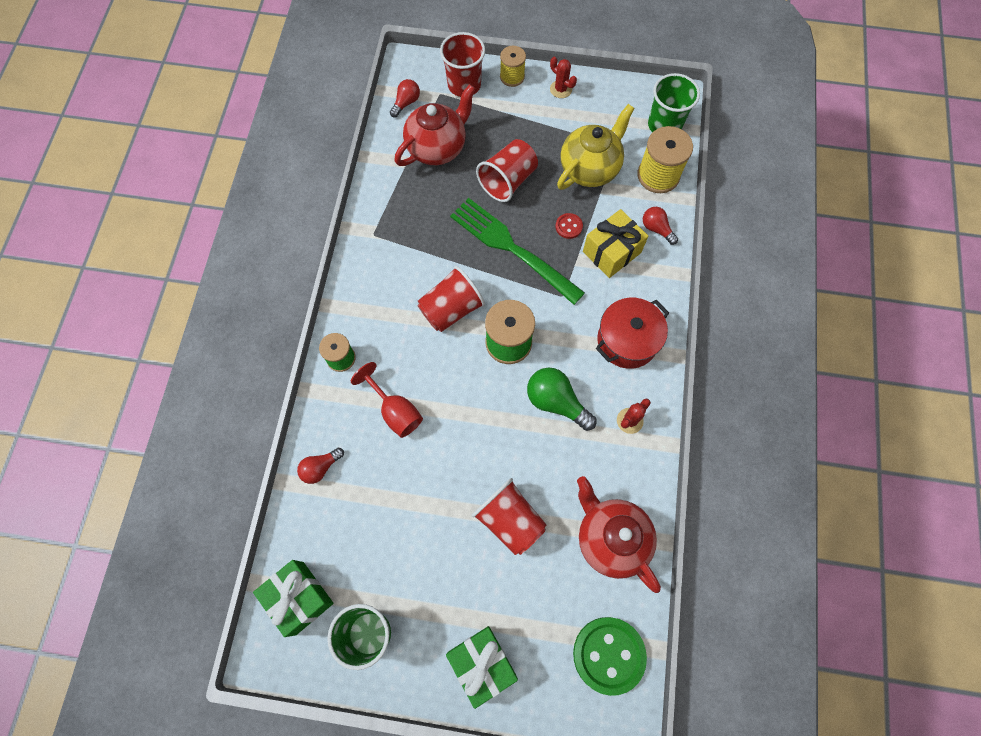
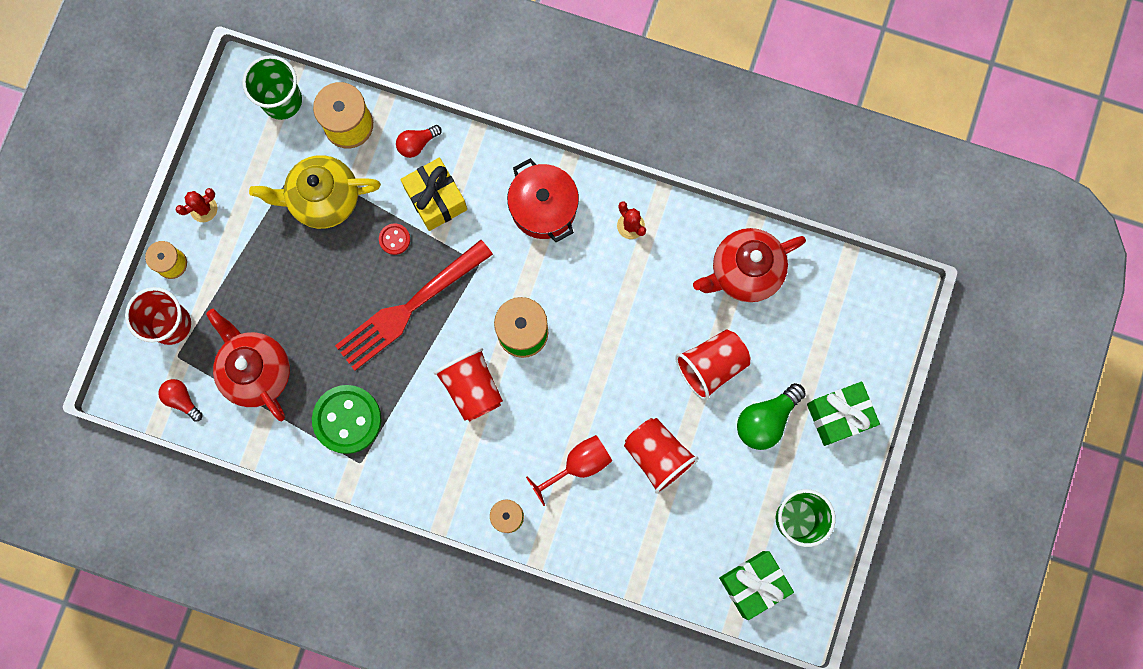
camera: 80 degrees left, 10 degrees up
(320, 468) = (626, 551): red light bulb -> none
(508, 181) = (320, 296): red cup -> red cup (657, 456)
(511, 248) = (409, 308): green fork -> red fork
(556, 402) = (598, 295): green light bulb -> green light bulb (766, 420)
(590, 169) = (323, 199): yellow teapot -> yellow teapot turned 60 degrees counterclockwise
(608, 655) = (848, 297): green button -> green button (347, 419)

